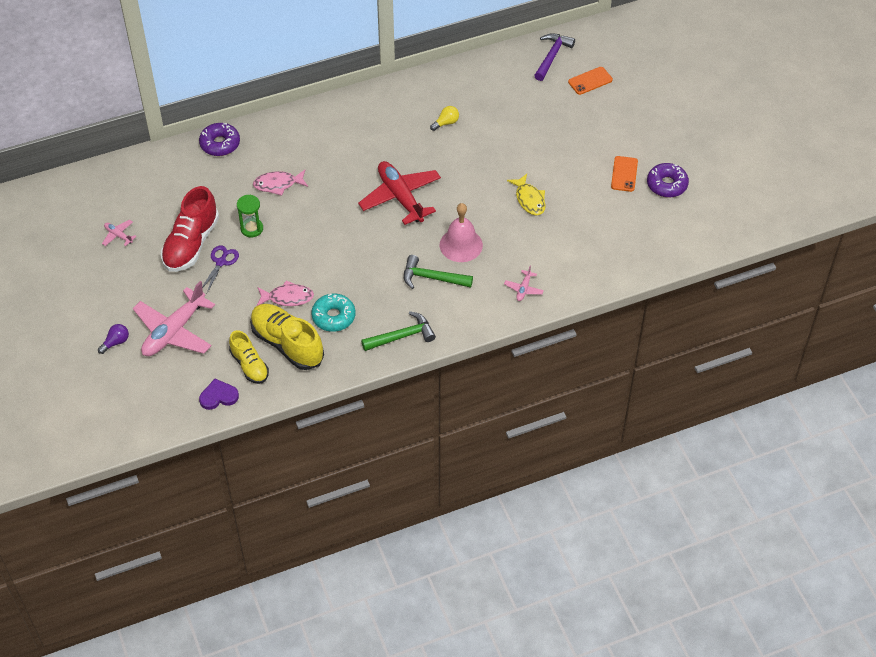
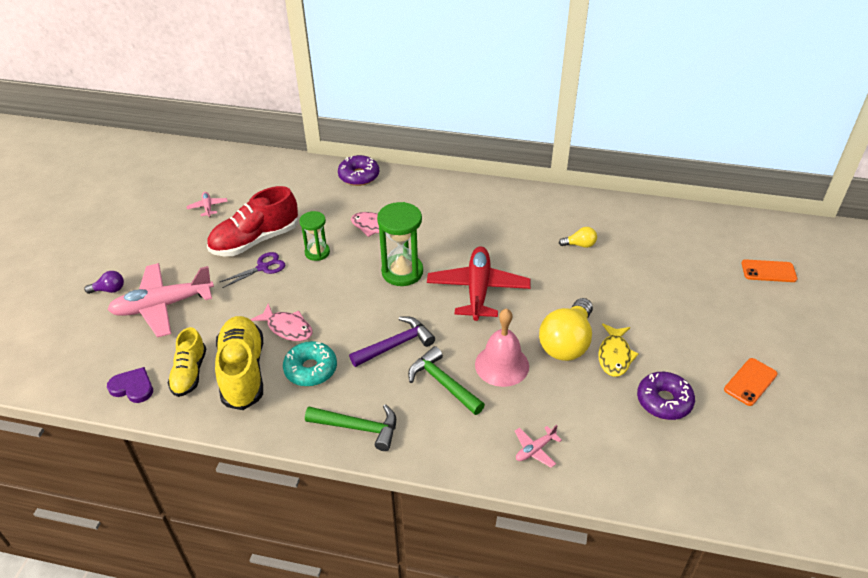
camera: 35 degrees right, 10 degrees down
(333, 211) = (402, 272): none -> green hourglass
(492, 206) = (567, 343): none -> yellow light bulb
(552, 56) = (739, 232): purple hammer -> purple hammer (395, 345)
(667, 185) = (800, 419): purple donut -> purple donut (664, 401)

